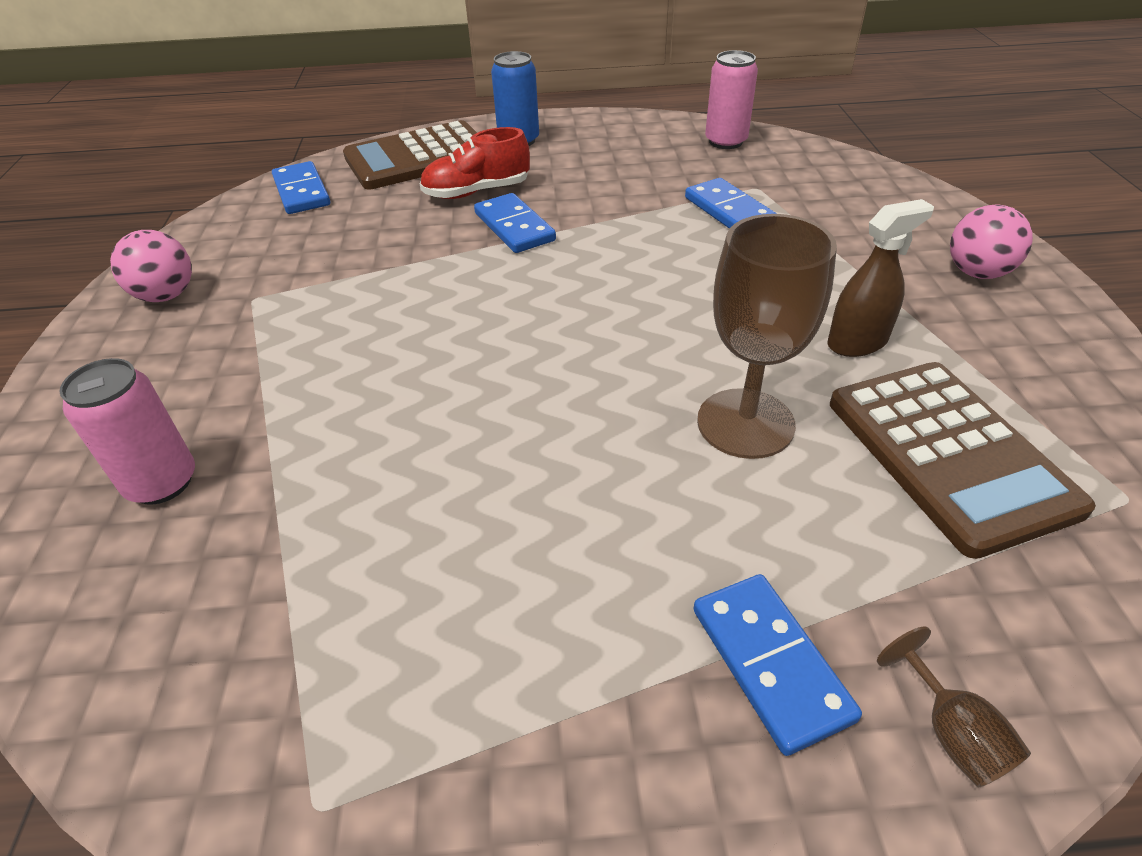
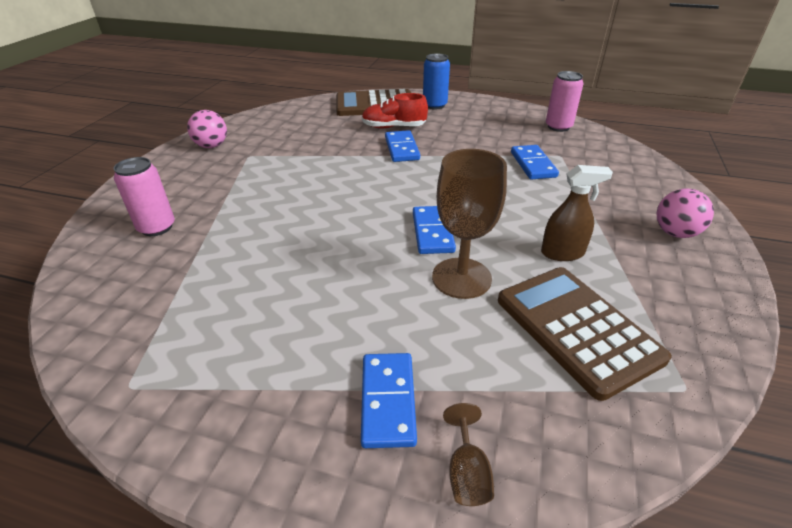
camera: 20 degrees right, 5 degrees down
(302, 192) = (305, 110): blue domino -> blue domino (433, 232)
(948, 454) = (577, 328): brown calculator -> brown calculator turned 150 degrees clockwise

